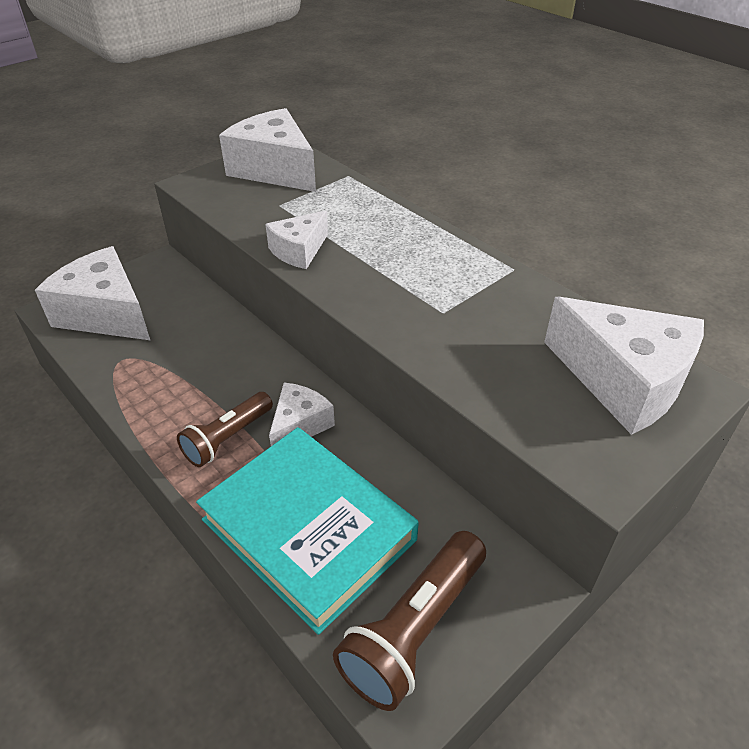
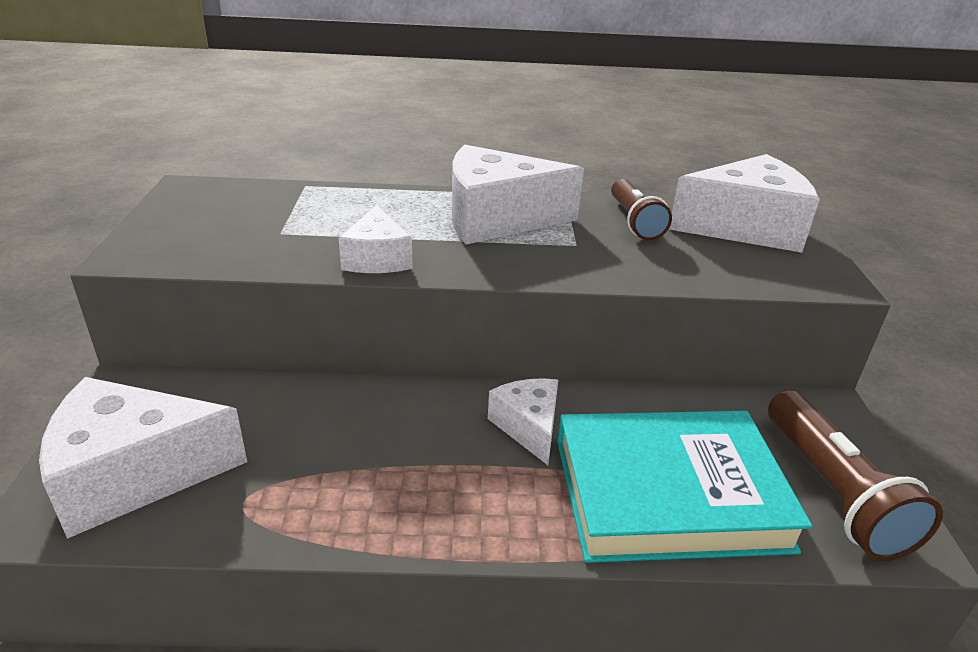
camera: 50 degrees left, 10 degrees down
(227, 438) = (487, 483): brown flashlight -> brown flashlight (634, 222)
(274, 169) = (214, 207): white cheese -> white cheese (496, 218)

